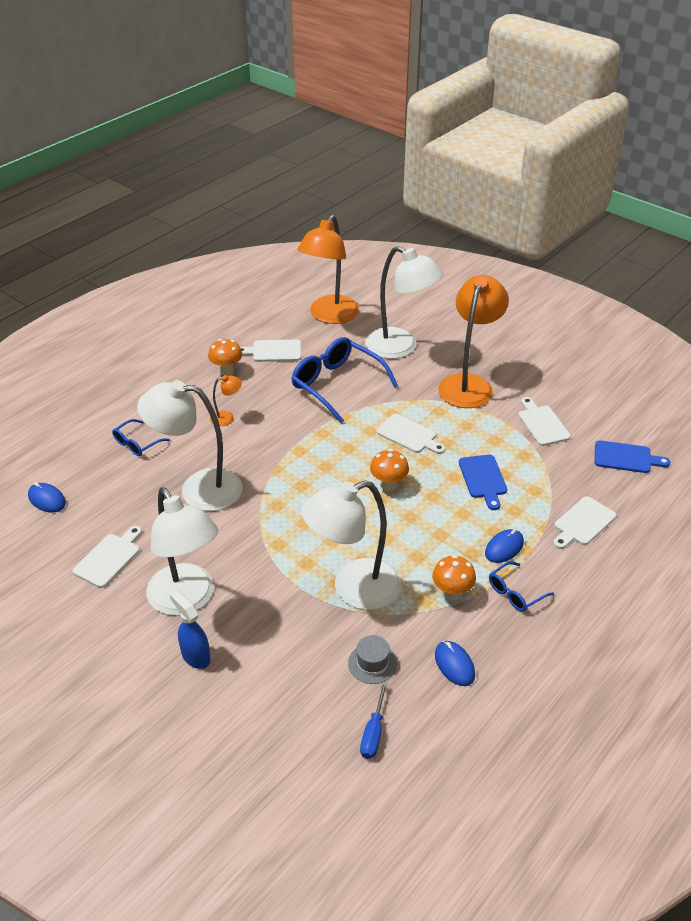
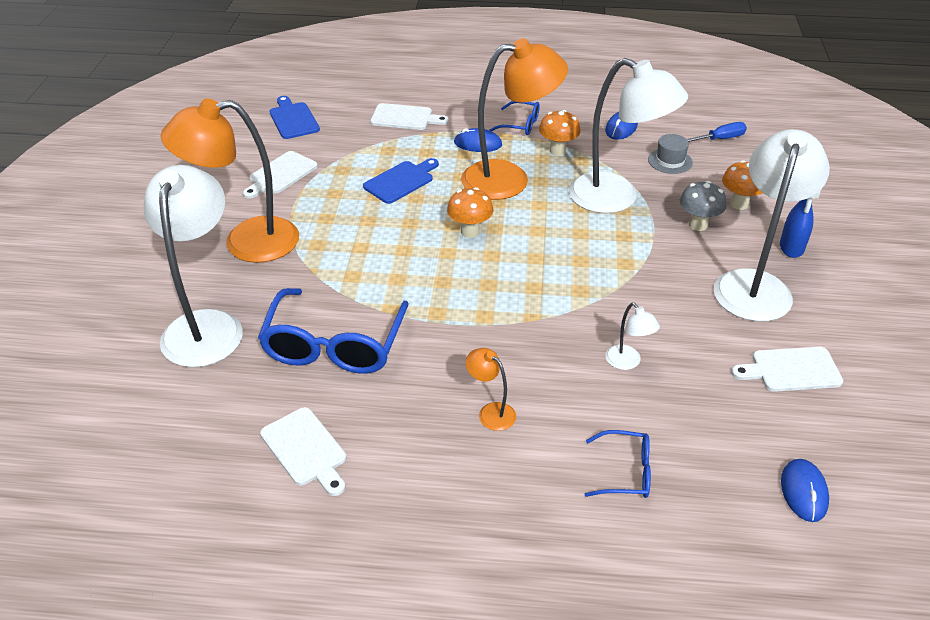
camera: 125 degrees left, 0 degrees up
(198, 489) = (627, 362): white lamp -> white lamp, size x0.42
(227, 371) = (395, 475): orange mushroom -> orange mushroom (739, 204)
(276, 617) = (698, 225): none -> grey mushroom
(329, 316) = (166, 435): orange lamp -> orange lamp (509, 179)
(409, 435) = (379, 249): white cutting board -> none

